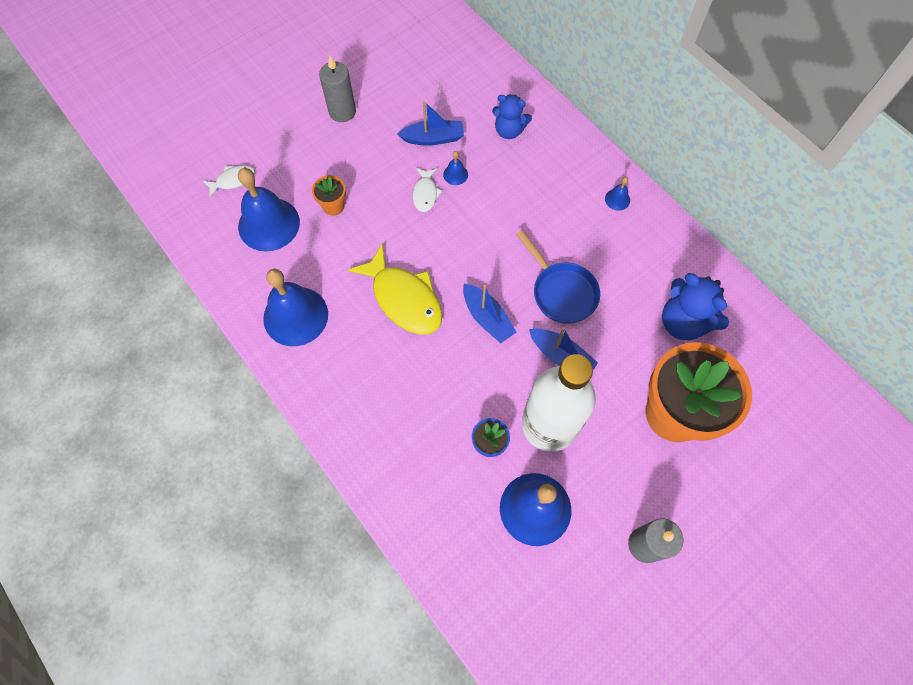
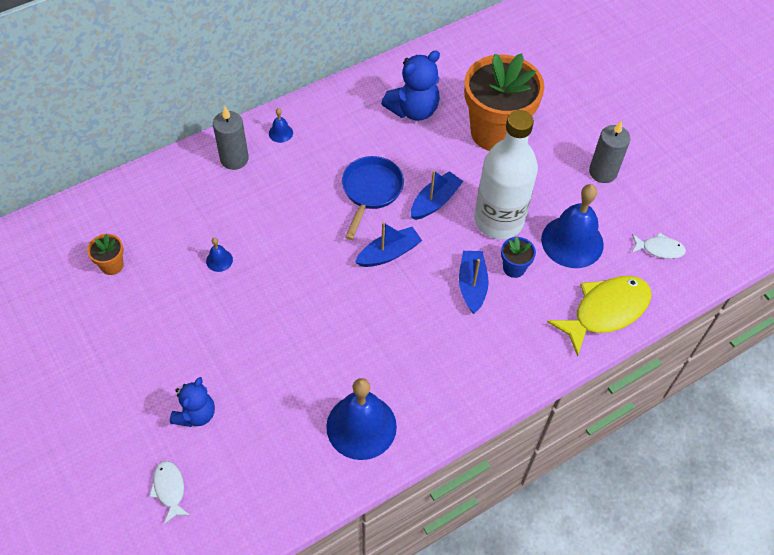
camera: 85 degrees left, 10 degrees down
(269, 224) = (240, 450): blue bell -> none
(333, 206) = (232, 380): orange flower pot -> orange flower pot (112, 265)
(342, 111) = (103, 363): grey candle -> grey candle (234, 159)
(404, 298) = (357, 322): yellow fish -> yellow fish (605, 311)
(425, 194) = (236, 290): white fish -> white fish (659, 249)
(433, 138) = (167, 275): blue boat -> blue boat (472, 285)
(509, 130) = (177, 206): blue teddy bear -> blue teddy bear (196, 414)
(561, 292) = (371, 191): blue pan -> blue pan turned 45 degrees counterclockwise

